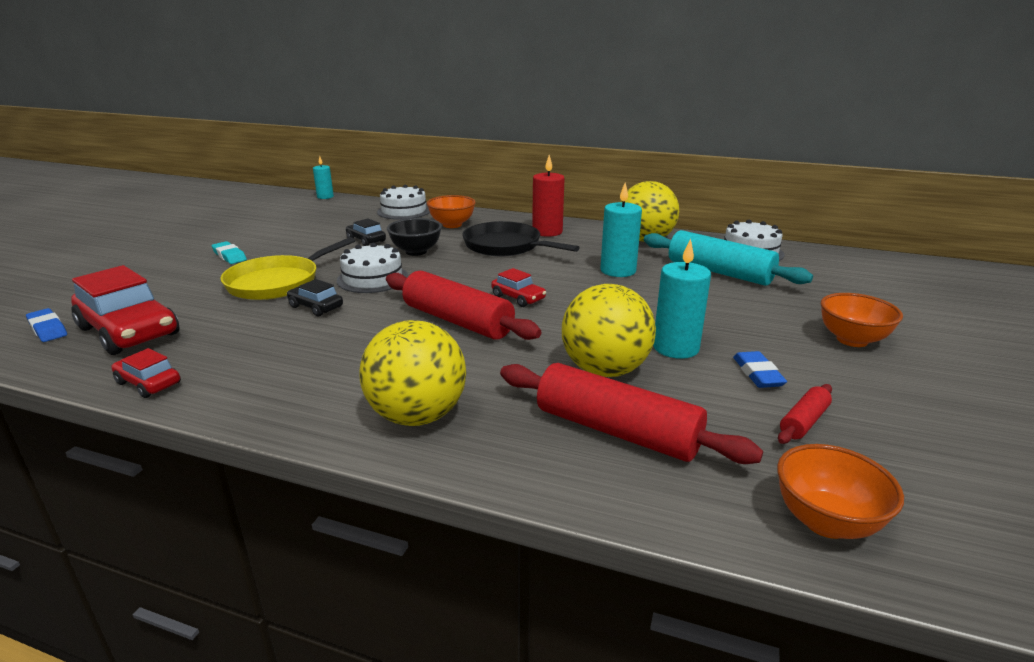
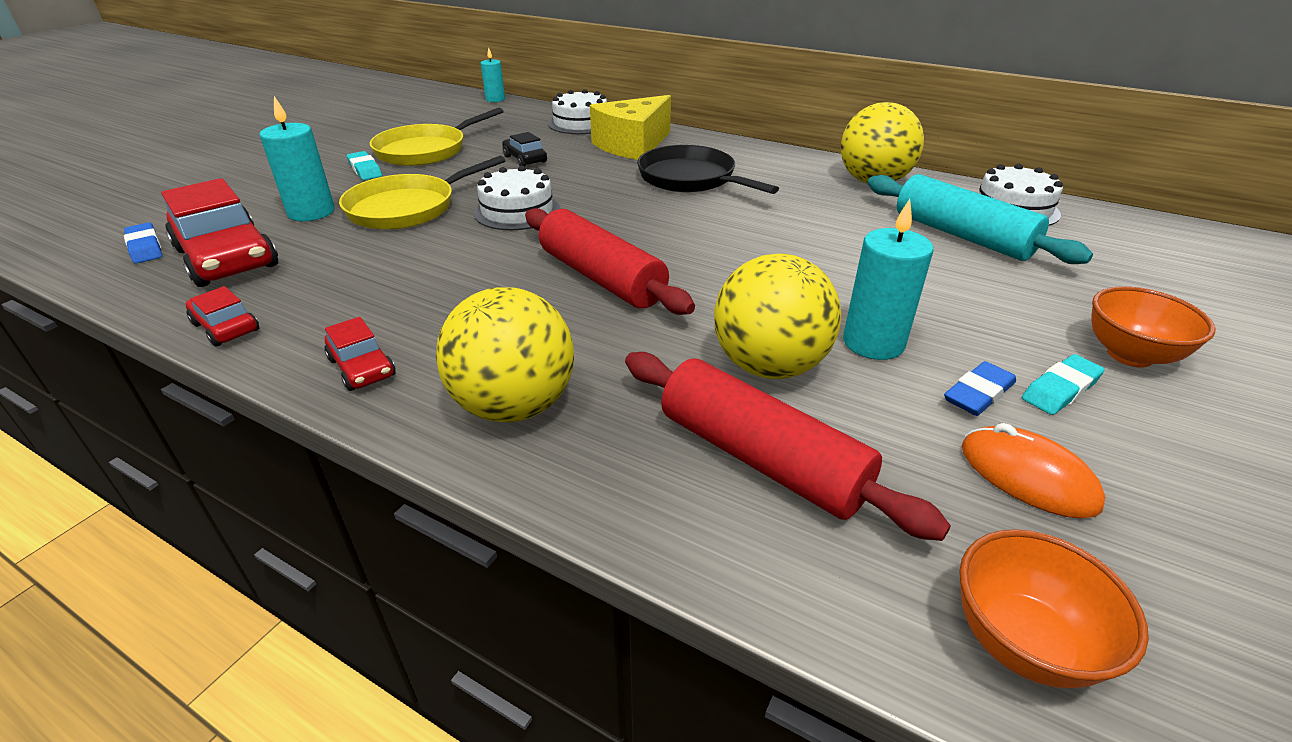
camera: 10 degrees right, 10 degrees up
(278, 238) = (426, 150): none -> yellow pan
(316, 307) = (440, 244): black car -> none
(416, 251) = (579, 178): black bowl -> none
(452, 225) = (633, 145): orange bowl -> yellow cheese
(518, 298) = (686, 252): red car -> red car (362, 367)
(547, 232) = (748, 162): red candle -> none
(618, 271) = (825, 223): turquoise candle -> turquoise candle (311, 212)
(757, 374) = (978, 394): blue eraser -> blue eraser turned 45 degrees clockwise
(804, 422) = (1027, 476): red rolling pin -> orange mouse
(812, 366) = (1060, 389): none -> turquoise eraser

